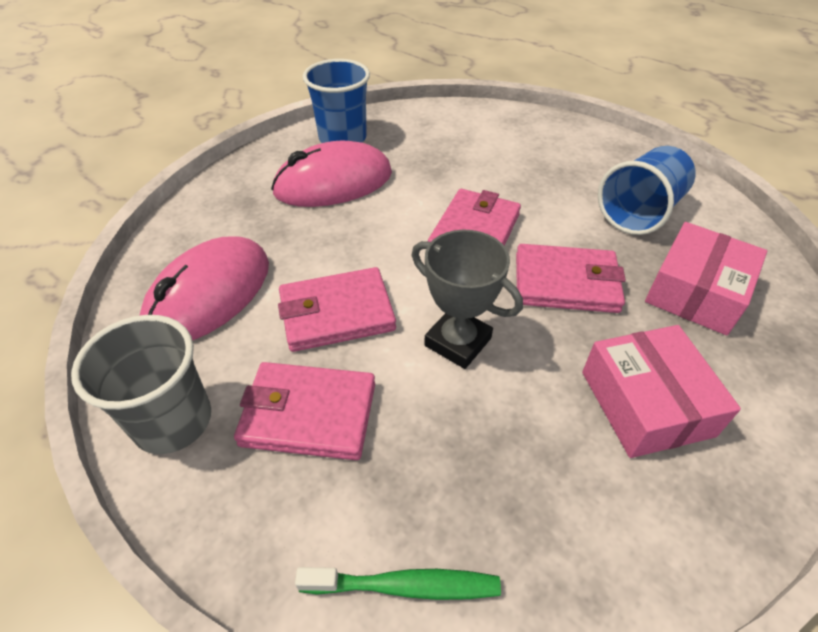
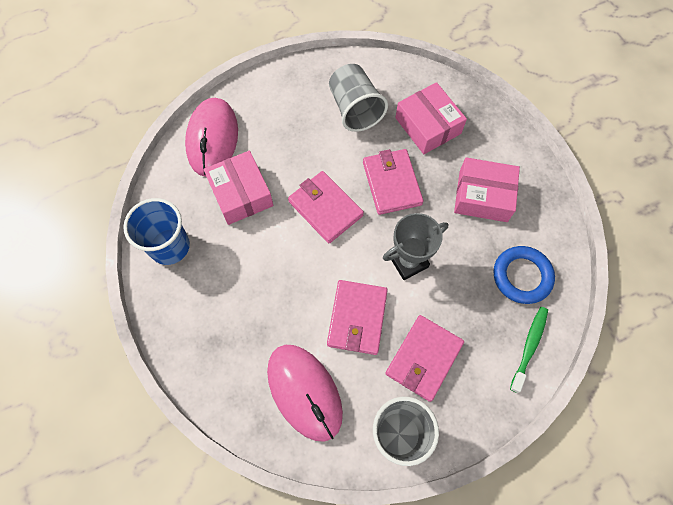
camera: 65 degrees left, 20 degrees up
(333, 183) = (225, 274): pink mouse -> pink mouse (212, 139)
(439, 162) = (241, 194): none -> pink box
(541, 521) = (522, 276): none -> blue ring
(566, 283) = (392, 183): pink wallet -> pink wallet turned 45 degrees counterclockwise
(639, 212) = (355, 109): blue cup -> grey cup

